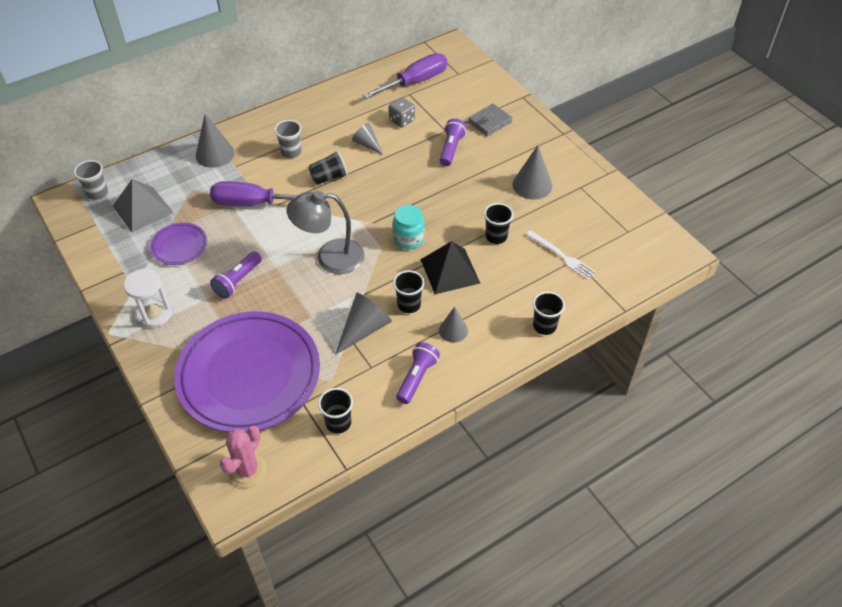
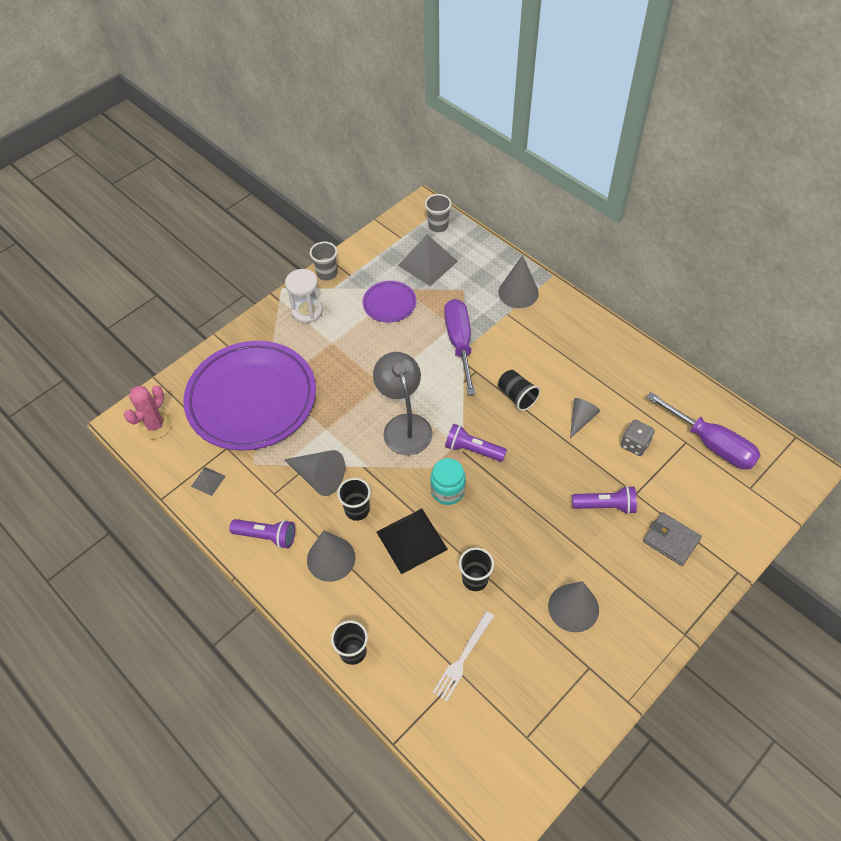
camera: 80 degrees right, 5 degrees up
(237, 281) = (357, 359): purple flashlight -> purple flashlight (473, 449)
(247, 470) = (155, 425): pink cactus -> pink cactus turned 75 degrees counterclockwise
(291, 152) = (543, 354): grey cup -> grey cup (327, 273)
(338, 423) = (208, 481): black cup -> grey pyramid
(453, 330) = (331, 558): grey cone -> grey cone, size x1.57

